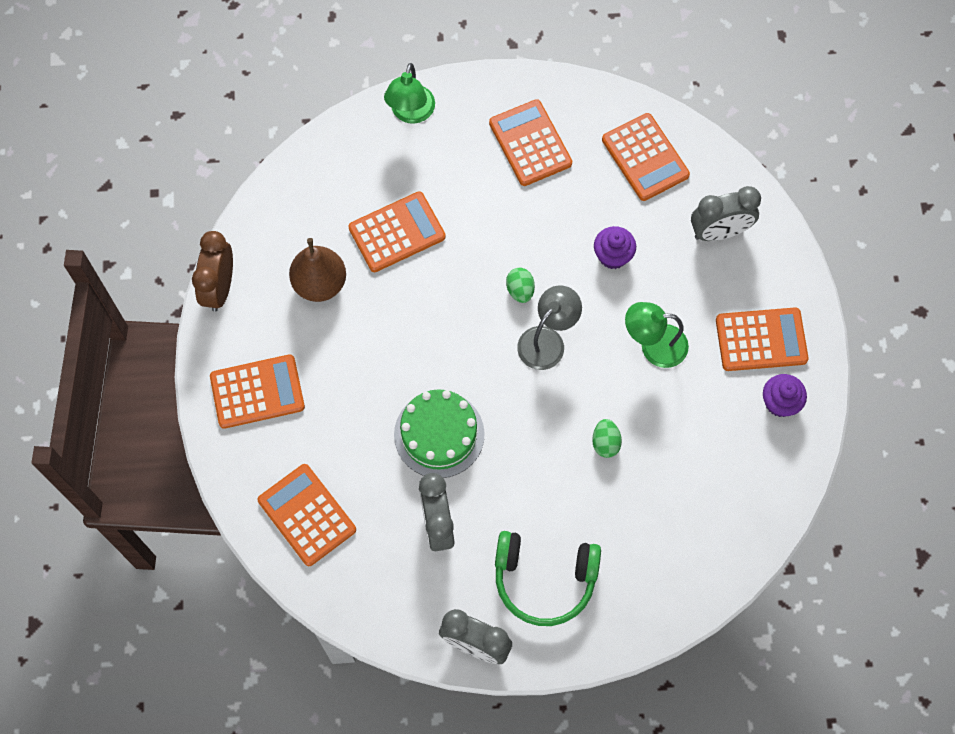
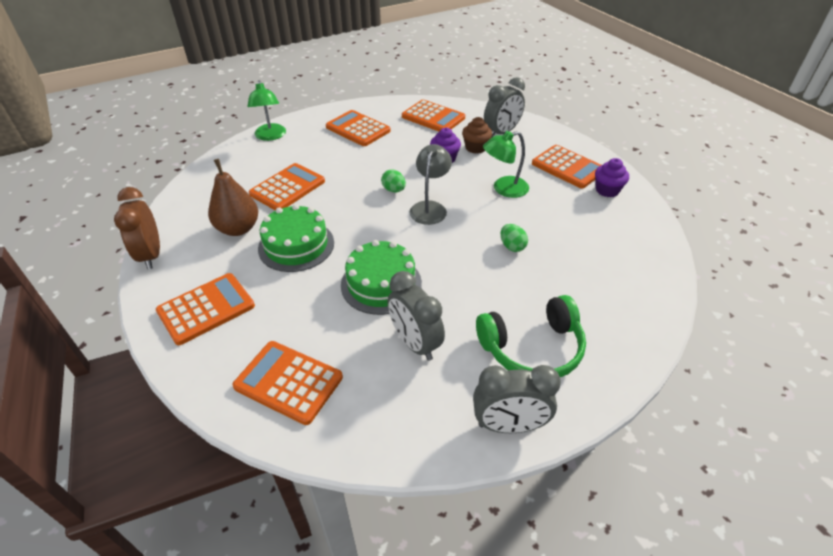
camera: 25 degrees left, 25 degrees down
(373, 338) = (296, 245): none -> green cake
(665, 250) = (475, 148): none -> brown cupcake
(761, 339) = (568, 167): orange calculator -> orange calculator turned 75 degrees clockwise

